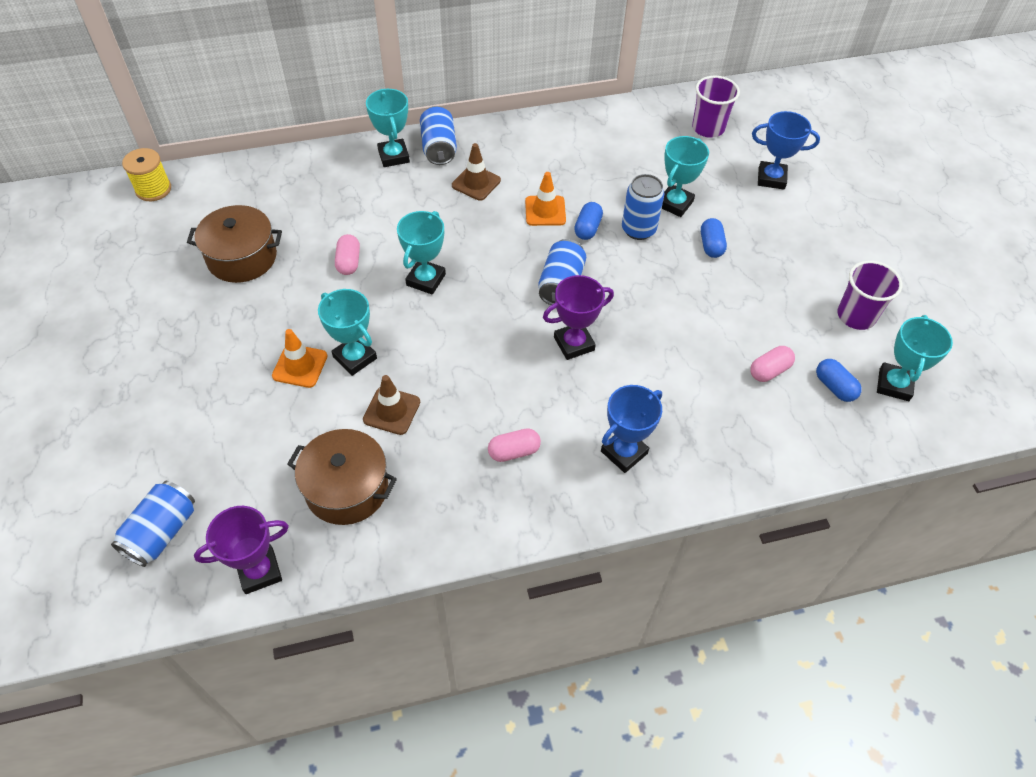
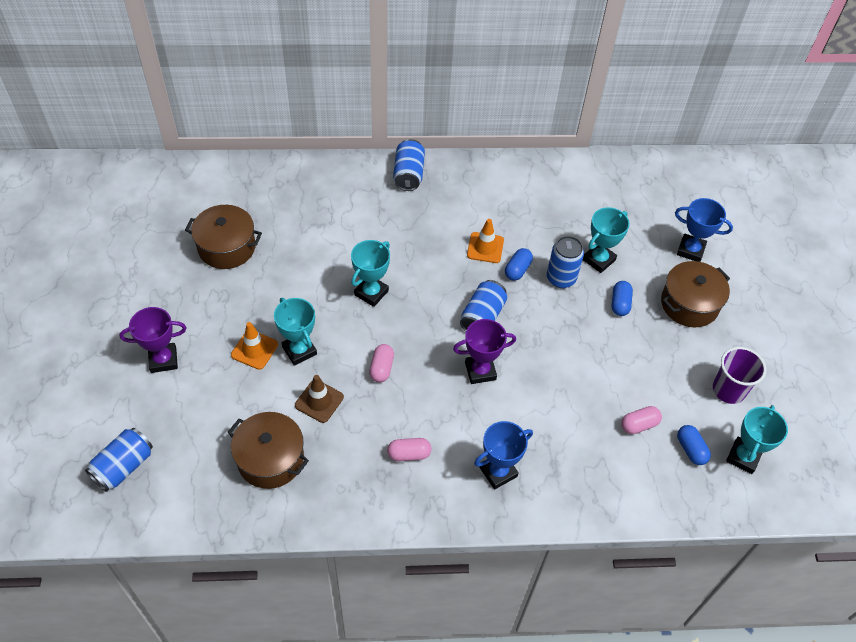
camera: 10 degrees right, 0 degrees up
(153, 189) = (167, 174): yellow spool -> none
(259, 571) = (191, 512): purple trophy -> purple trophy (163, 360)
(349, 262) = (311, 266): pink capsule -> pink capsule (381, 368)
(393, 156) = (369, 176): turquoise trophy -> none
(476, 183) = (432, 212): brown traffic cone -> none
(708, 128) = (647, 193): purple cup -> none
(786, 233) = (689, 304): none -> brown pot

